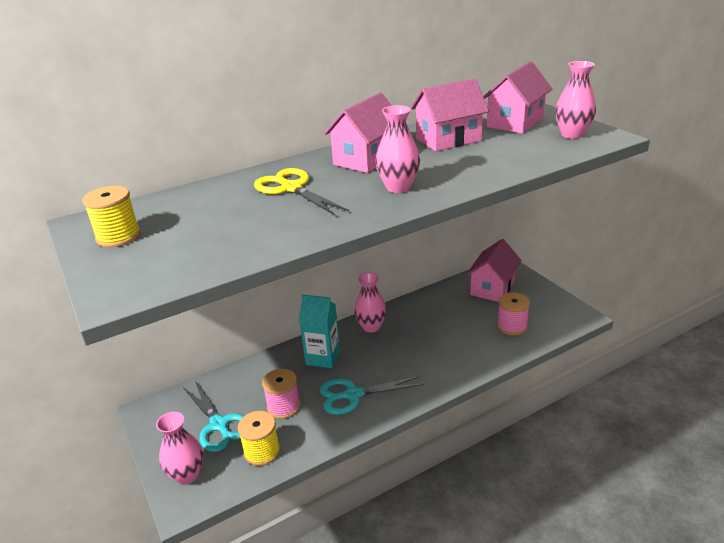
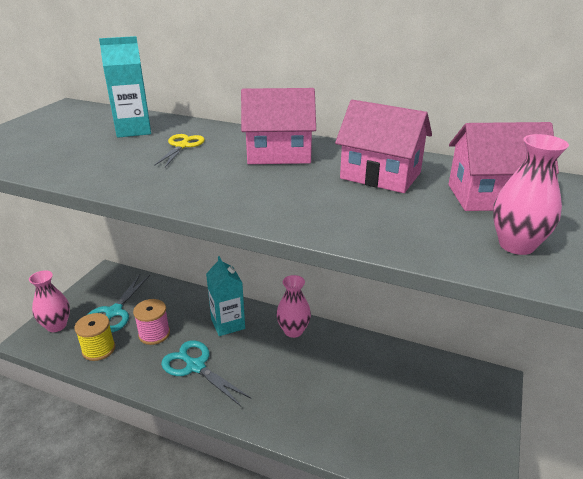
camera: 50 degrees right, 0 degrees up
(118, 236) = (52, 122): yellow spool -> none
(217, 201) = (133, 130): none -> turquoise carton
(291, 188) = (182, 146): yellow scissors -> yellow scissors, size x0.64
(398, 187) = (229, 187): pink vase -> none
(492, 288) = (444, 387): pink house -> none
(512, 326) = (395, 435): pink spool -> none

